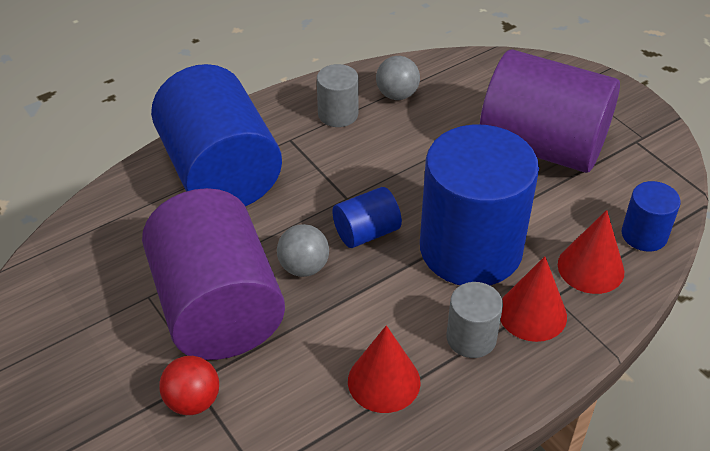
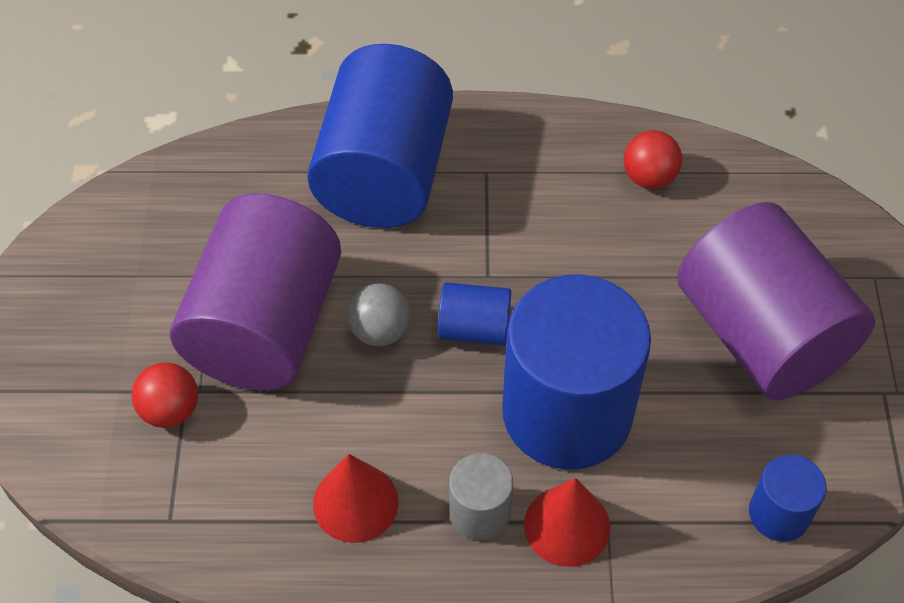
camera: 35 degrees right, 10 degrees up
(338, 114) = (562, 167): grey cylinder -> none
(397, 95) = (649, 177): grey ball -> red ball
(590, 268) = (679, 514): red cone -> none

